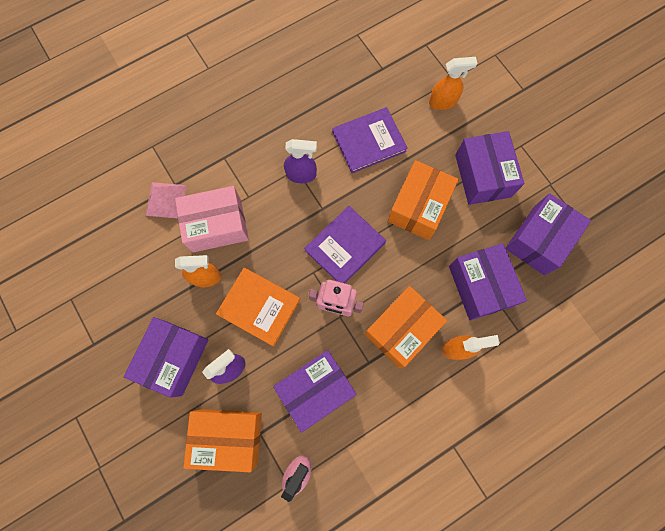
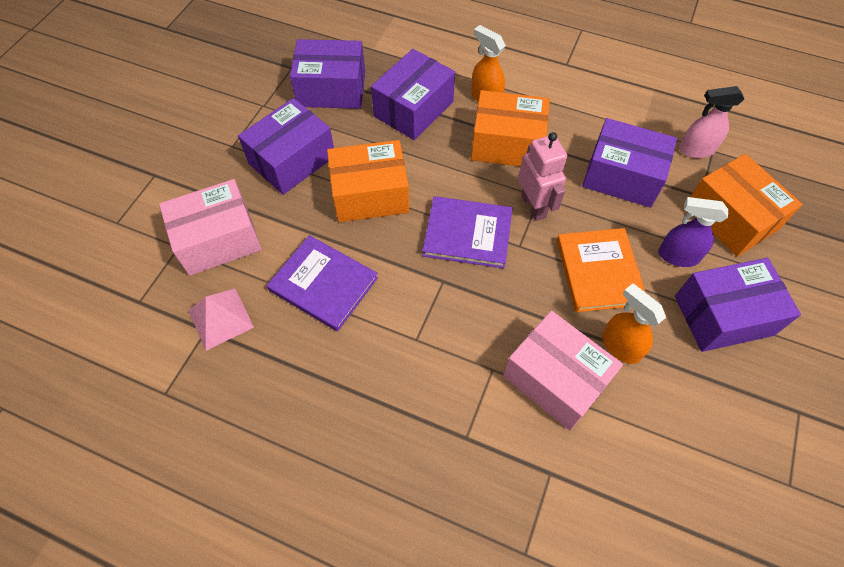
camera: 125 degrees left, 15 degrees down
(166, 200) = (578, 468): pink pyramid -> pink pyramid (220, 318)
(301, 175) = (419, 328): purple spray bottle -> none
(443, 102) = (218, 240): orange spray bottle -> pink box

